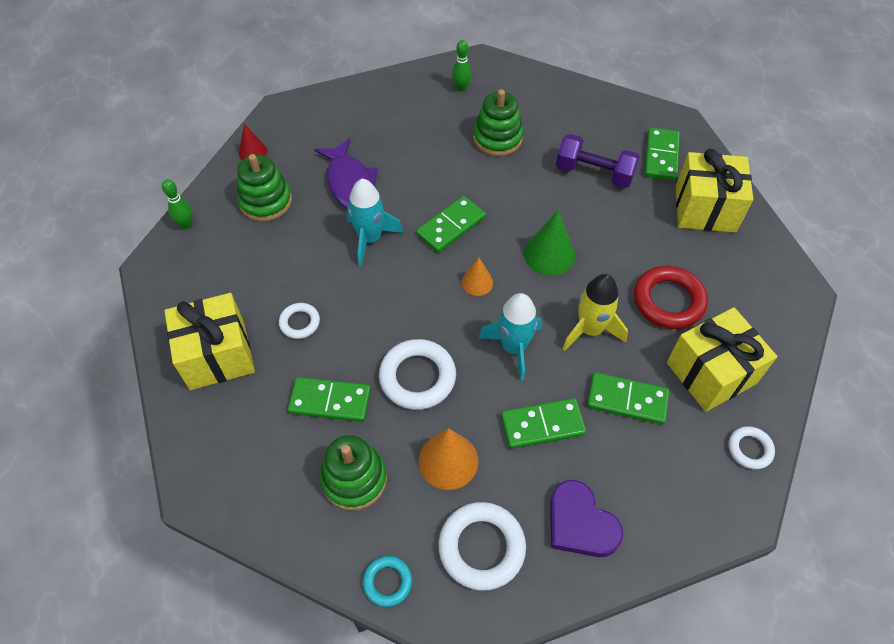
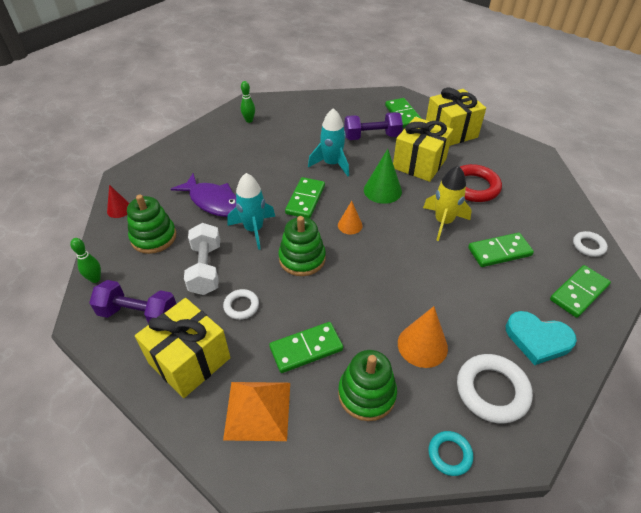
camera: 30 degrees left, 10 degrees down
(202, 283) = (138, 314): none -> purple dumbbell
(245, 437) = (257, 410): none -> orange pyramid
(293, 263) = (206, 268): none -> white dumbbell
(417, 377) = (357, 302): white ring -> none
(497, 138) = (296, 139): green stacking toy -> green stacking toy (302, 258)
(513, 348) = (406, 253): turquoise rocket -> turquoise rocket (332, 164)
(542, 425) = (463, 291): green domino -> green domino (578, 292)
(580, 523) = (537, 339): purple heart -> turquoise heart
(711, 373) = (531, 215): yellow gift -> yellow gift (419, 163)

